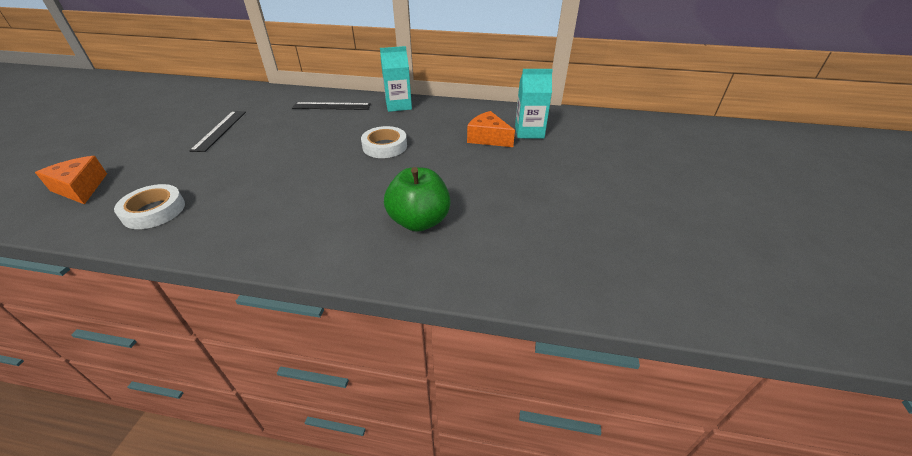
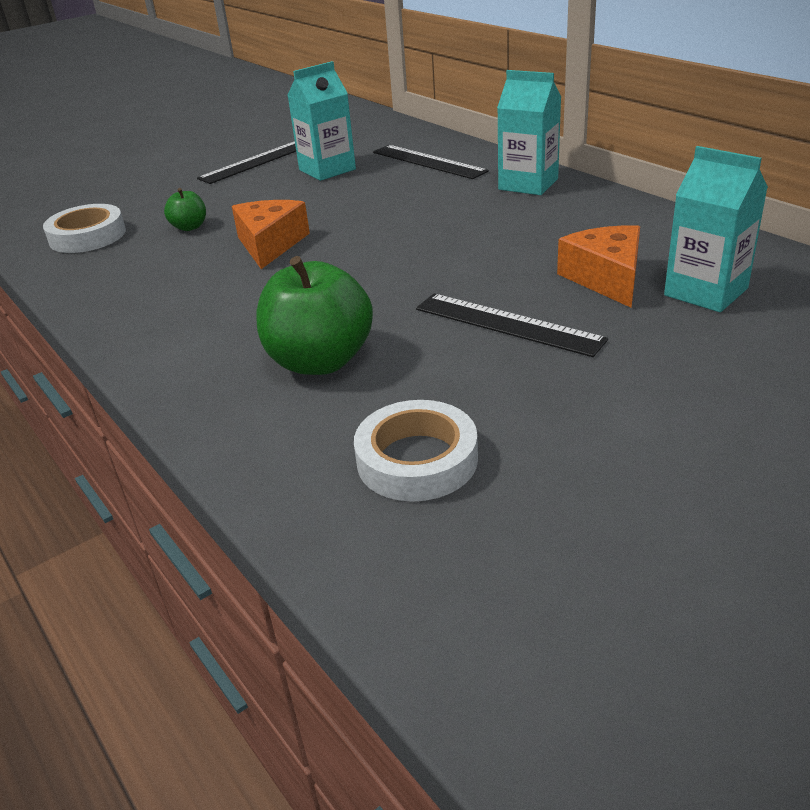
camera: 45 degrees right, 5 degrees down
(80, 188) = (66, 190): orange cheese -> orange cheese (270, 244)
(230, 181) = (189, 227): none -> green apple
(276, 124) = (327, 170): none -> turquoise carton
(385, 146) = (421, 240): white tape -> white tape (417, 459)
(477, 171) = (507, 324): none -> black ruler

